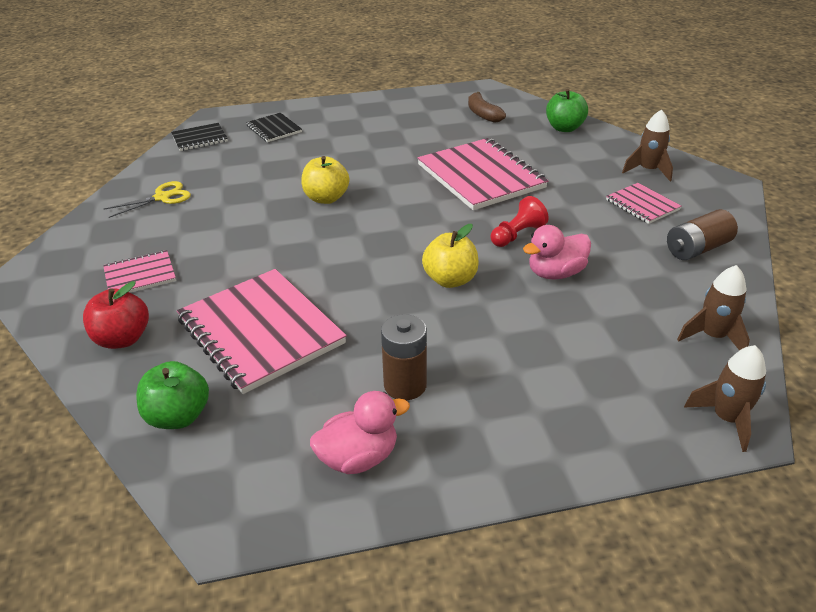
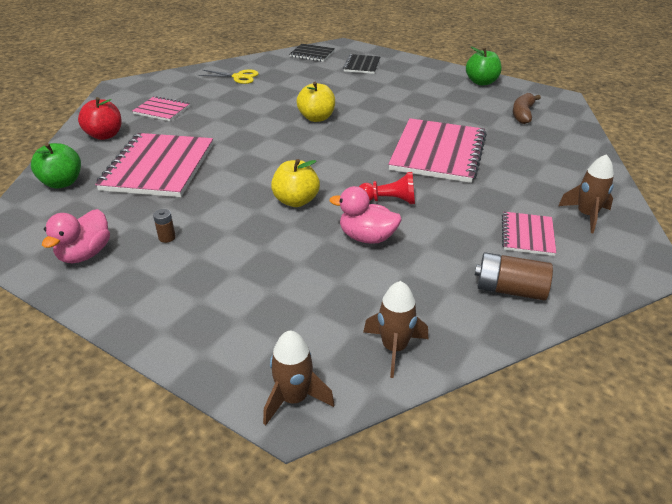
camera: 45 degrees right, 0 degrees up
(359, 457) = (85, 254): pink duck -> pink duck turned 90 degrees clockwise
(405, 385) = (167, 237): brown battery -> brown battery, size x0.50
(564, 128) = (573, 152): green apple -> green apple (481, 82)

